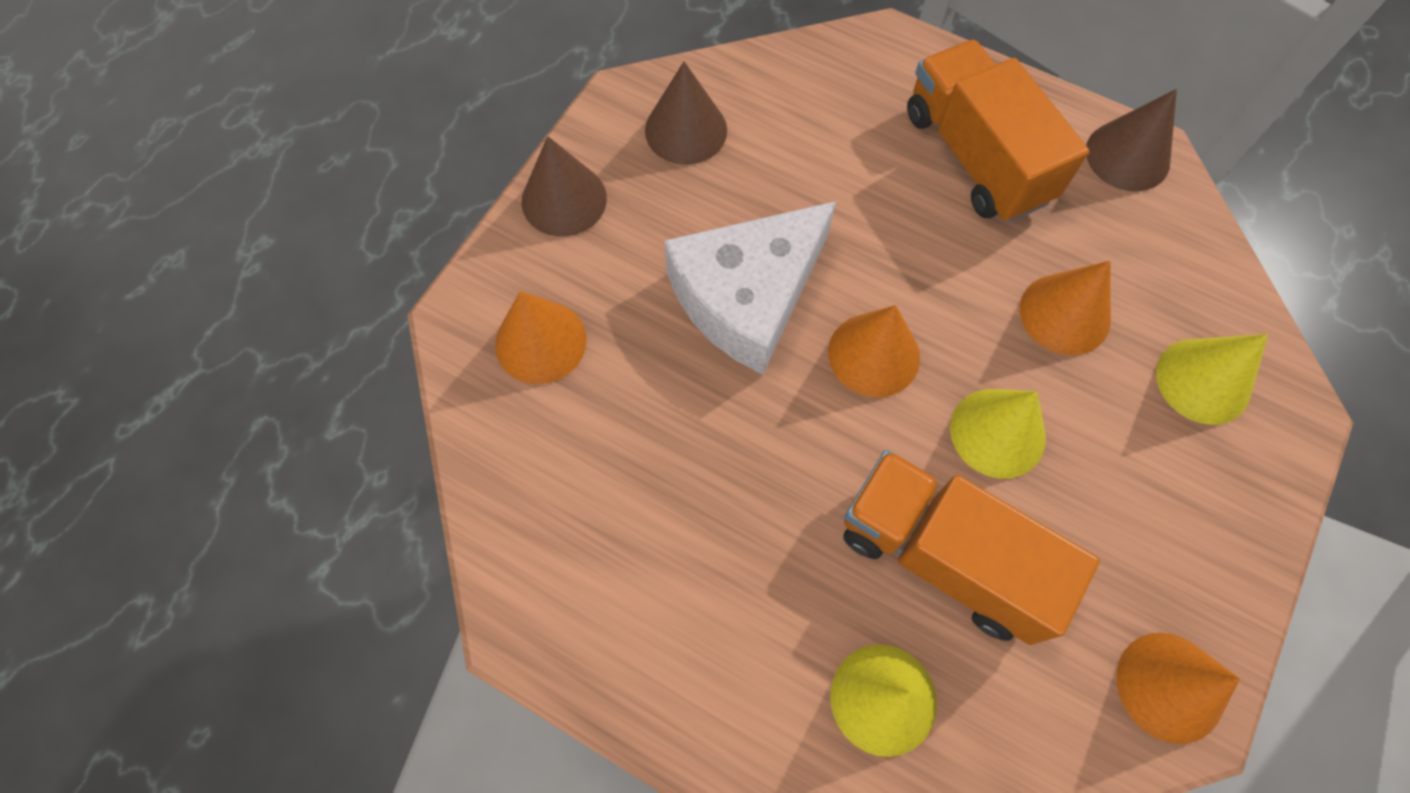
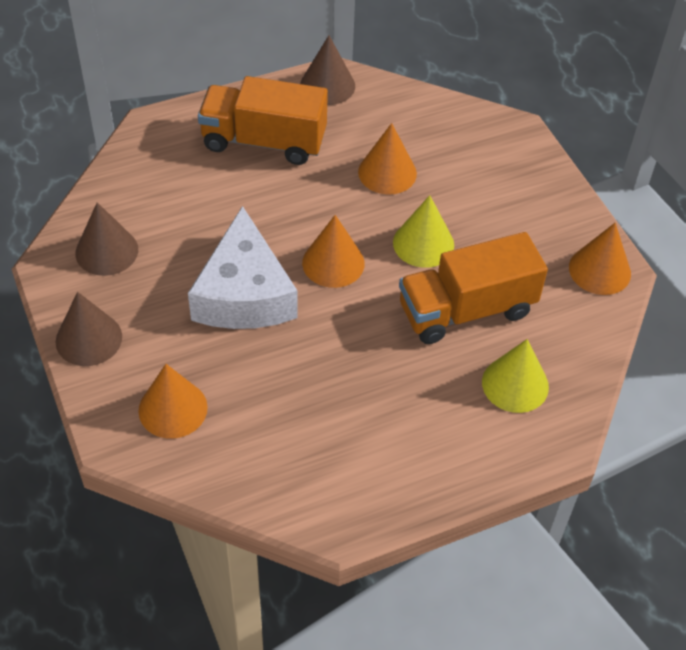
camera: 55 degrees left, 15 degrees down
(1203, 381) = (471, 149): yellow cone -> none

